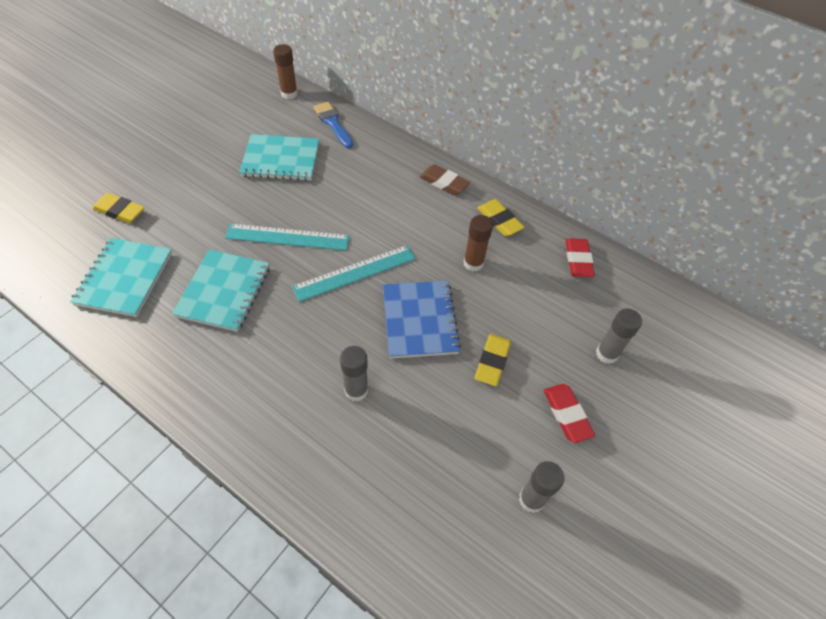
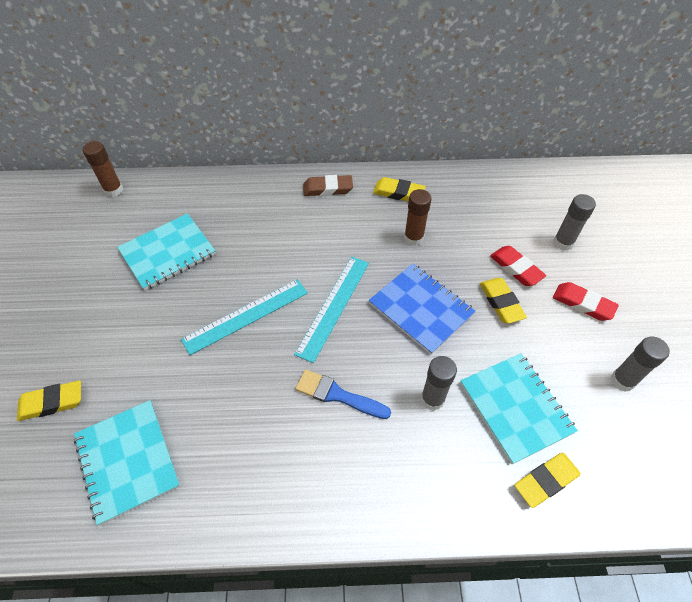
camera: 35 degrees left, 0 degrees up
(224, 291) = (238, 402): turquoise notebook -> turquoise notebook (515, 407)
(333, 123) = (183, 193): blue brush -> blue brush (337, 395)
(377, 516) = (545, 481): none -> yellow eraser
(578, 260) = (480, 188): red eraser -> red eraser (516, 268)

